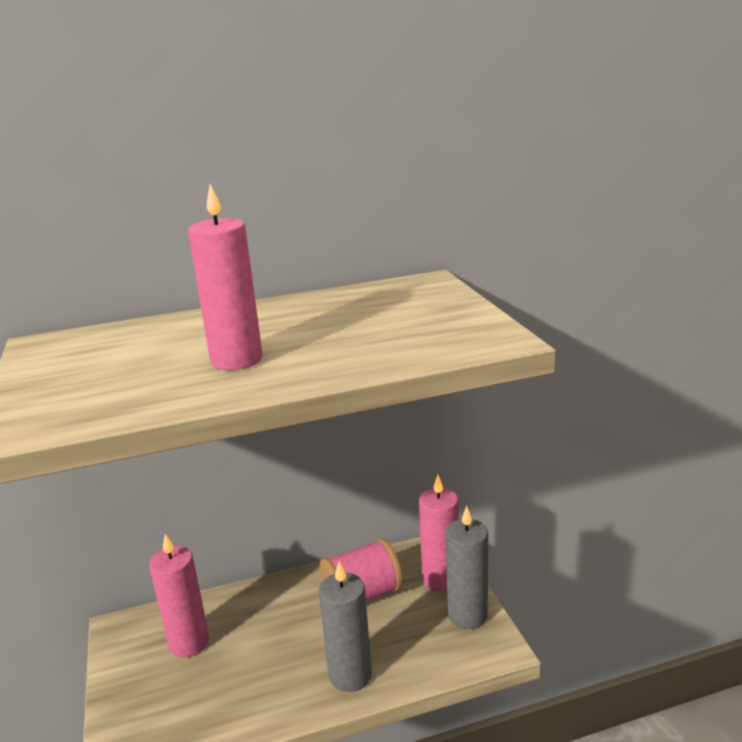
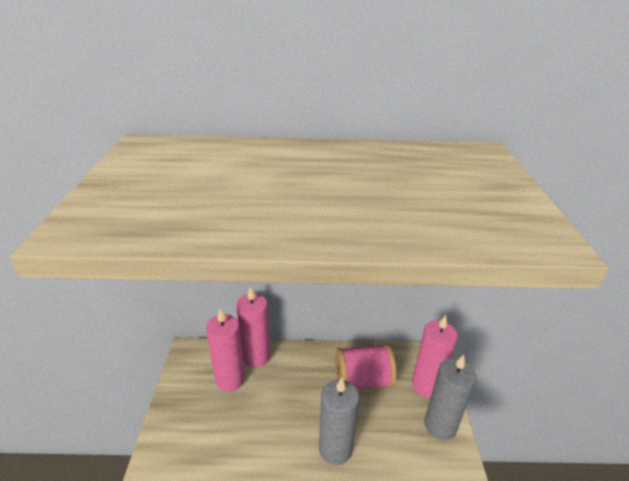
camera: 15 degrees right, 10 degrees up
(236, 360) = (283, 199): pink candle -> pink candle (256, 356)

